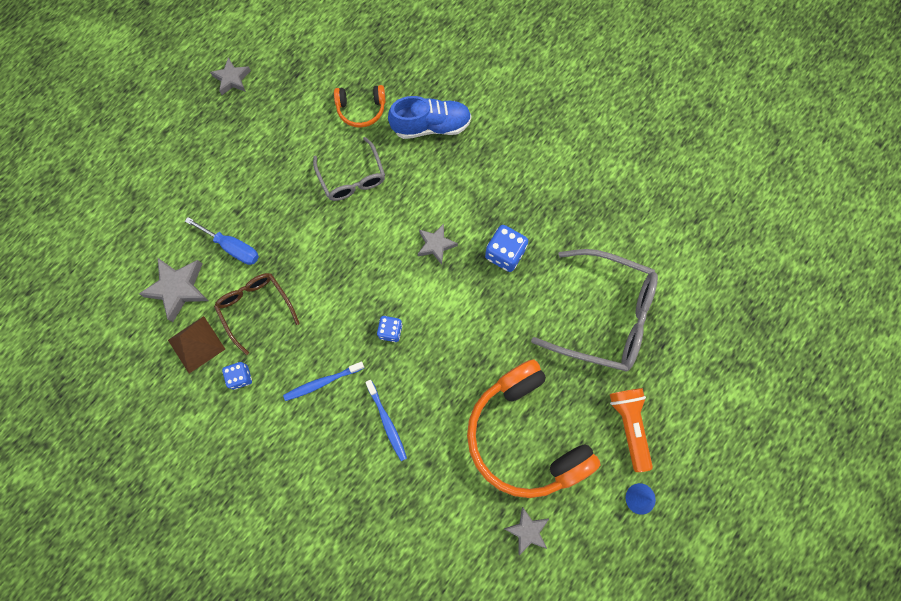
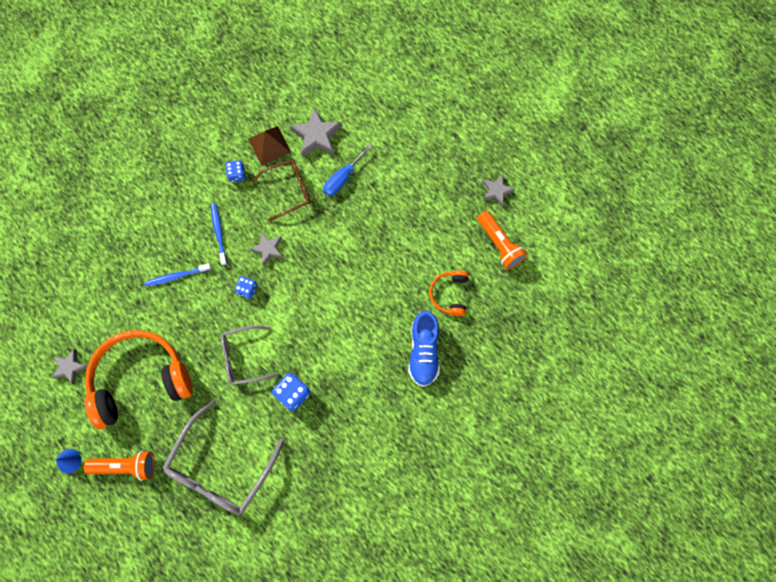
camera: 100 degrees right, 0 degrees up
(295, 68) = (500, 244): none -> orange flashlight
(352, 177) = (386, 278): grey glasses -> grey glasses (244, 357)
(436, 245) = (312, 337): grey star -> grey star (268, 249)

